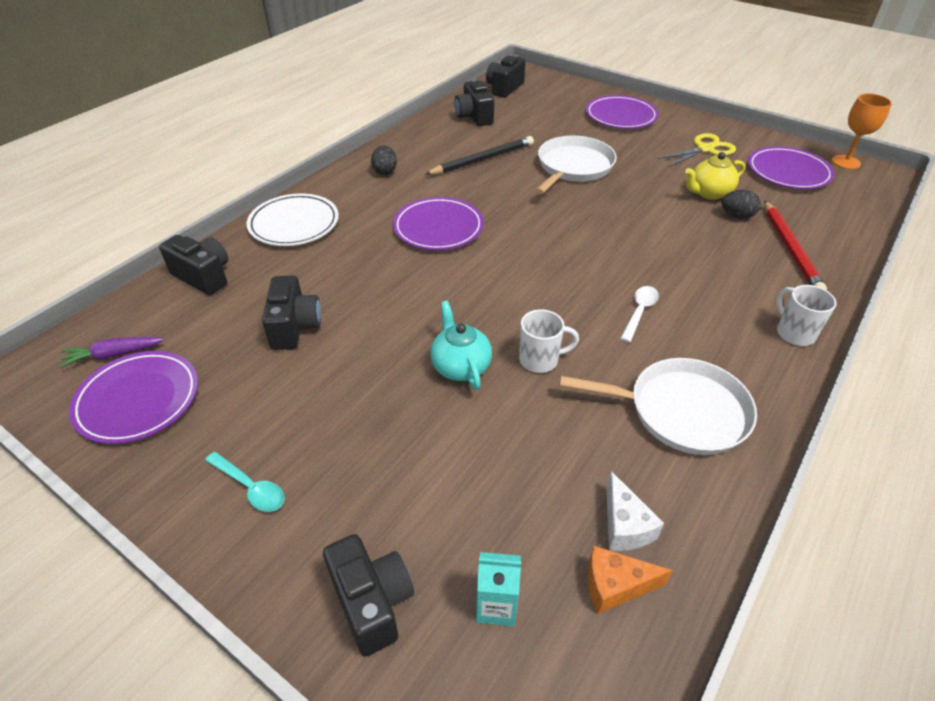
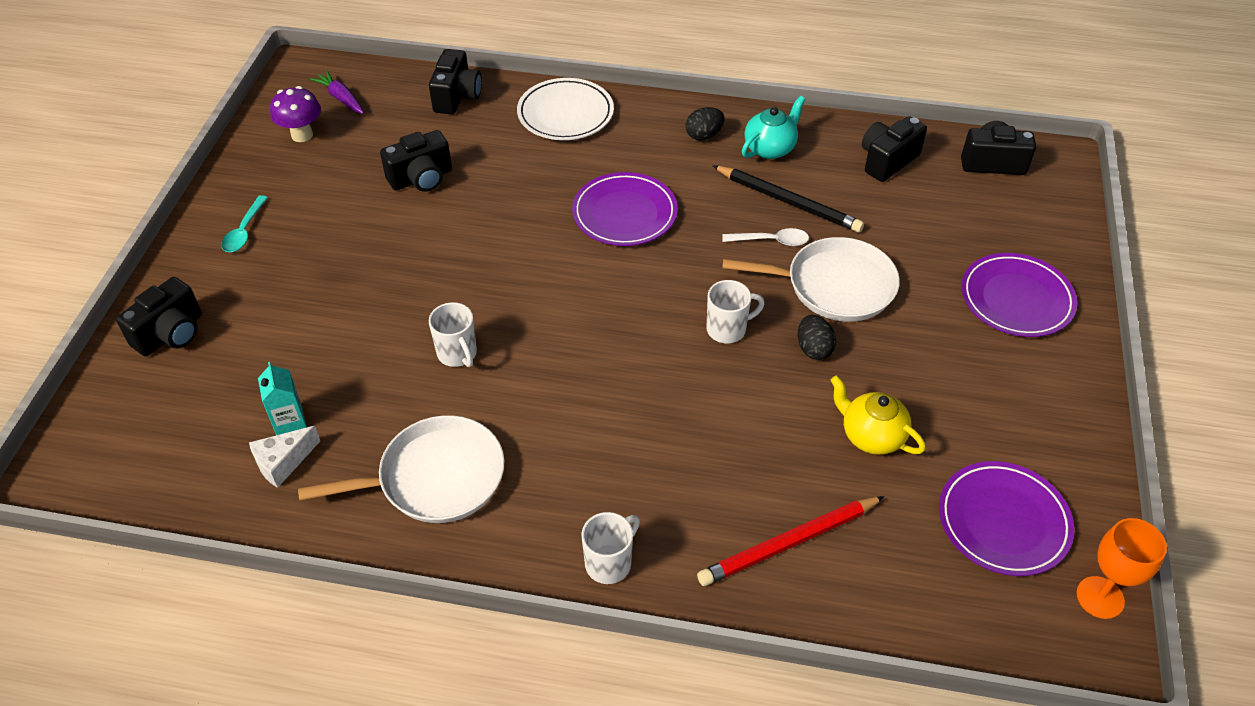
camera: 65 degrees right, 5 degrees up
(138, 400) = (302, 135): purple plate -> purple mushroom
(460, 366) = (422, 301): turquoise teapot -> turquoise teapot (770, 148)
(496, 605) = (187, 402): turquoise carton -> turquoise carton (289, 420)
(589, 217) = (727, 329): none -> white mug
(615, 586) = (223, 469): orange cheese -> none
(639, 312) = (572, 414): white spoon -> white spoon (771, 241)
(681, 411) = (435, 478): white pan -> white pan turned 90 degrees counterclockwise
(705, 149) = (995, 412): yellow scissors -> none
(737, 216) = (833, 475): black egg -> black egg (813, 349)

